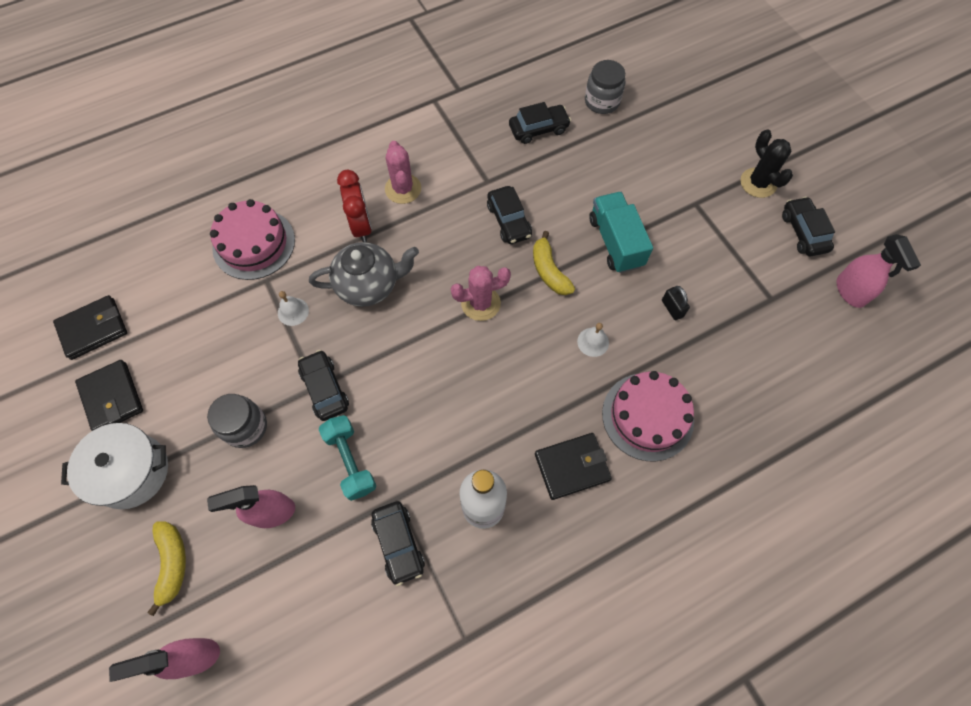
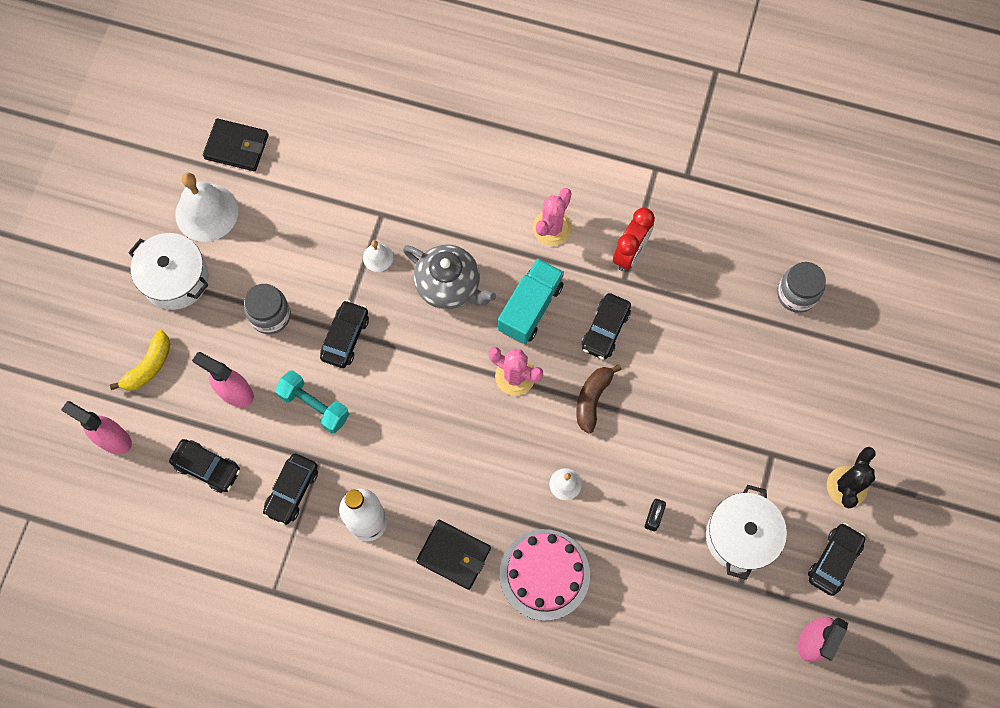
camera: 45 degrees right, 5 degrees up
(112, 397) = (206, 212): black wallet -> white bell
(254, 244) = (400, 176): pink cake -> none
(350, 461) = (314, 405): turquoise dumbbell -> turquoise dumbbell turned 75 degrees counterclockwise
(361, 226) = (490, 231): red clock -> red clock (630, 253)
(538, 129) = (714, 272): black car -> black car (207, 468)
(549, 271) = (592, 399): yellow banana -> brown banana
(615, 242) = (669, 424): turquoise truck -> turquoise truck (530, 308)
(736, 269) = (740, 536): none -> white pot

